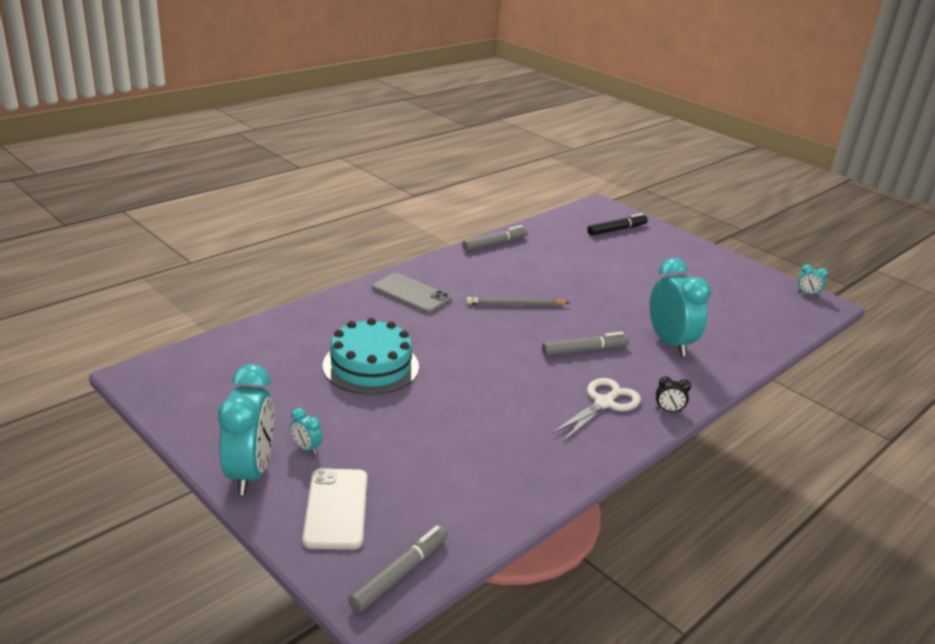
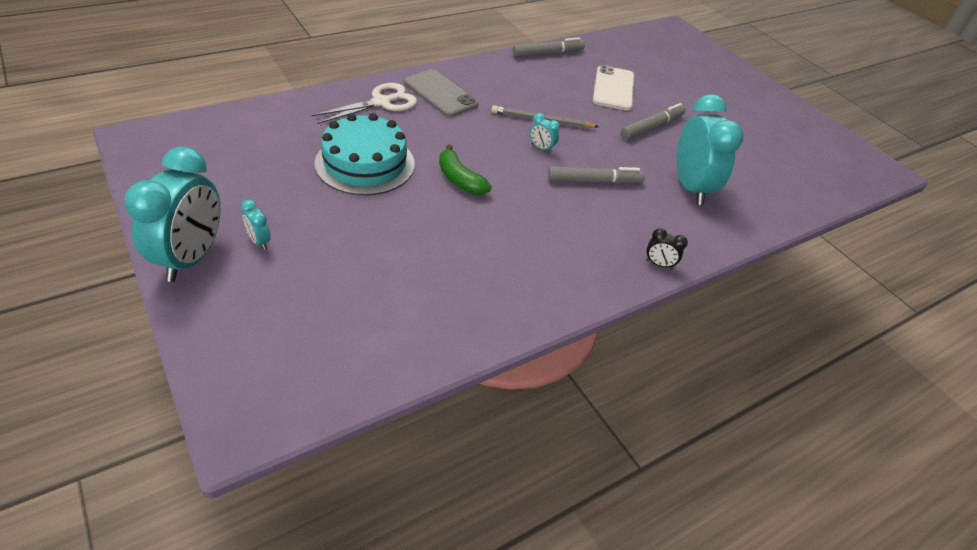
camera: 10 degrees right, 15 degrees up
(336, 508) = (257, 313): white phone -> white phone (613, 88)
(400, 573) = (288, 401): grey marker -> grey marker (652, 127)
(464, 367) = (460, 180): none -> green banana
(604, 403) = (591, 244): white scissors -> white scissors (381, 102)
(616, 230) = (681, 56): black marker -> none
(807, 294) = (866, 155): turquoise clock -> turquoise clock (541, 148)

